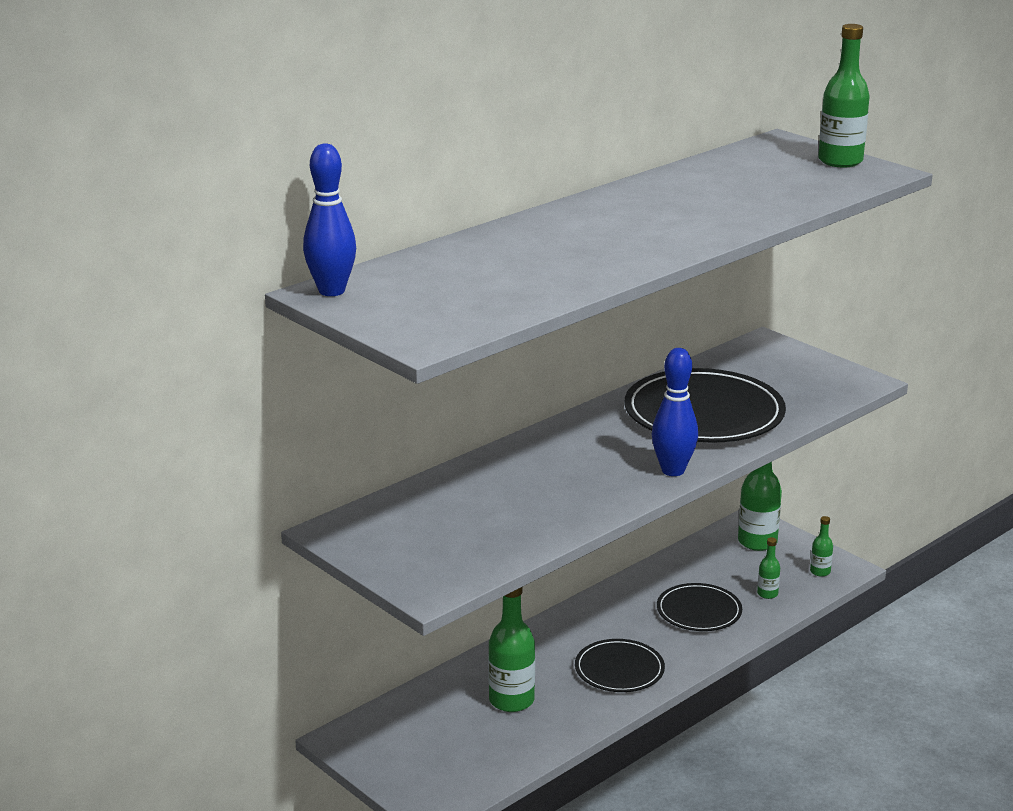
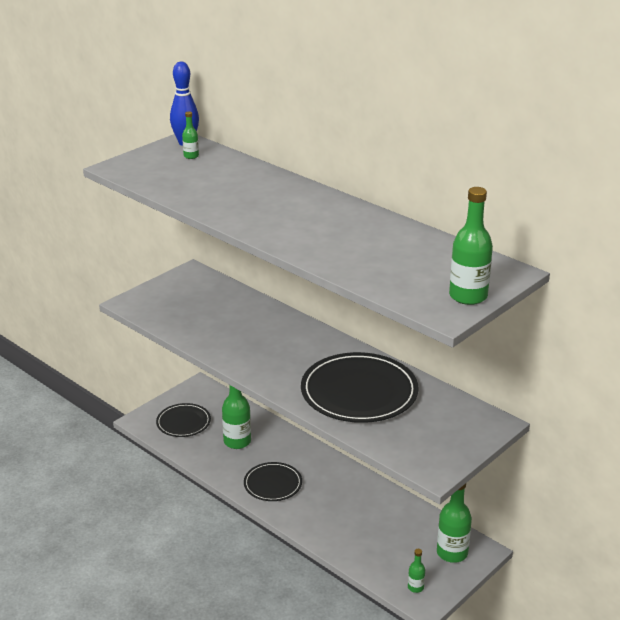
camera: 85 degrees right, 5 degrees up
(673, 470) = (270, 379): blue bowling pin -> none
(699, 611) = (347, 520): black plate -> black plate (183, 422)
(767, 594) = (377, 556): green bottle -> green bottle (191, 156)

